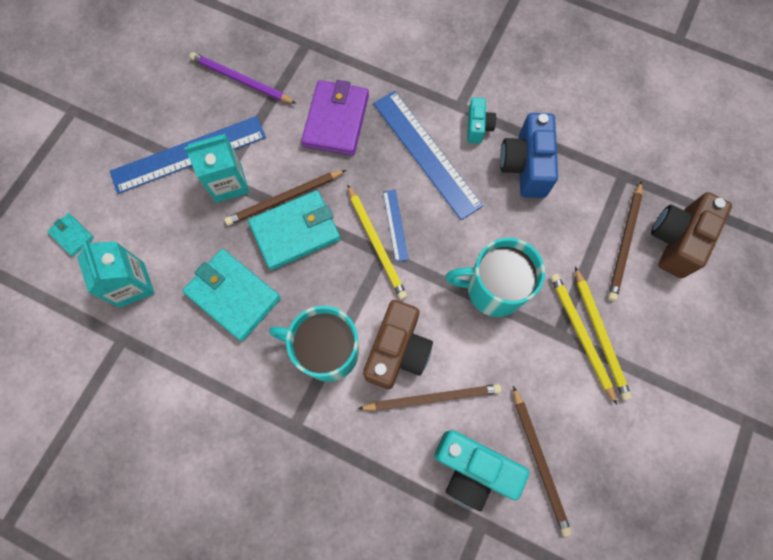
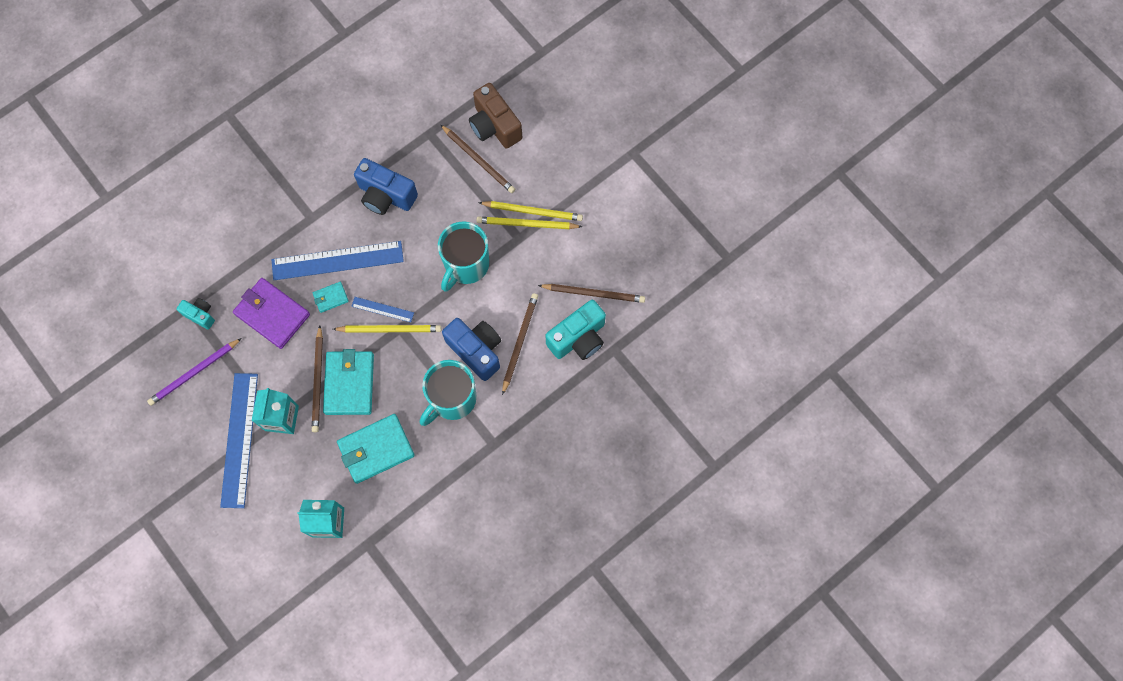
camera: 65 degrees left, 0 degrees up
(72, 235) = (261, 556): turquoise wallet -> turquoise wallet (331, 297)
(397, 351) = (476, 351): brown camera -> blue camera
(478, 127) = (336, 213): turquoise camera -> turquoise camera (200, 315)

